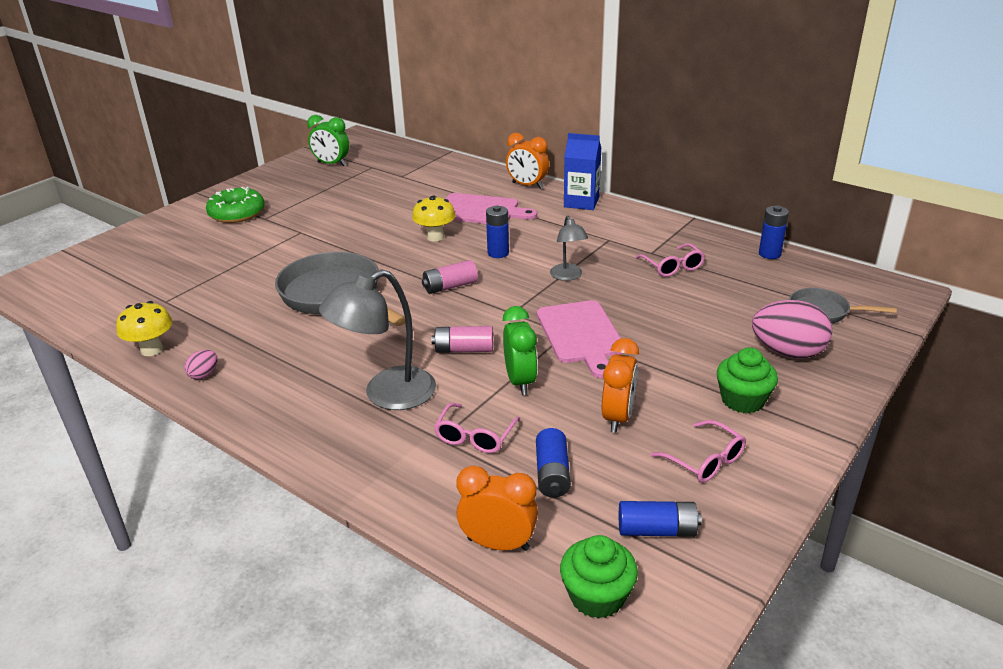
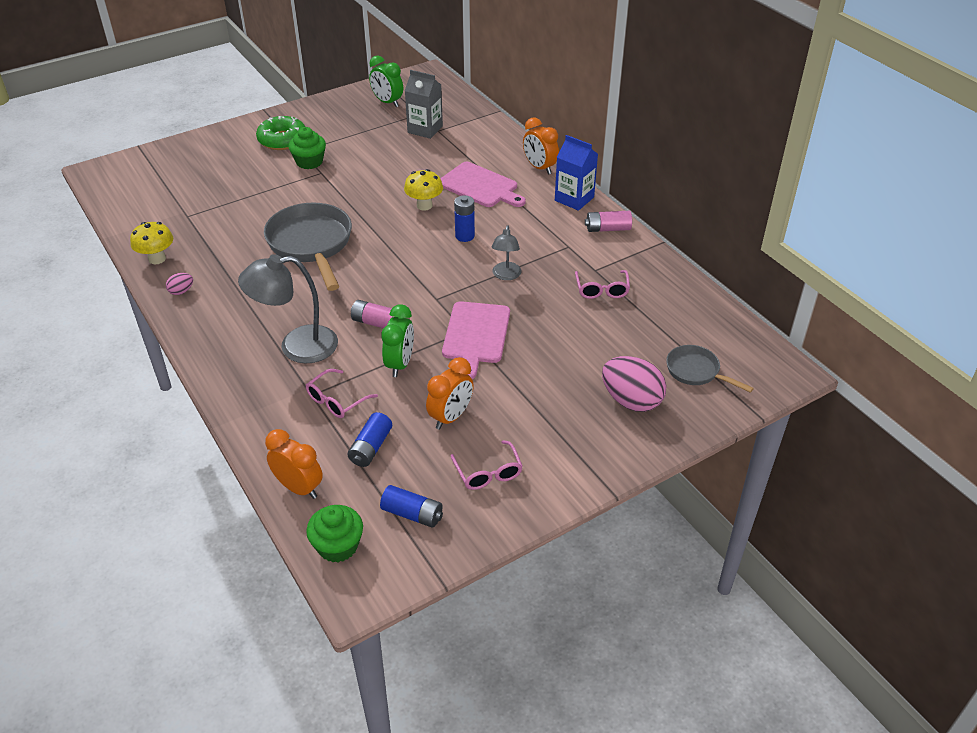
camera: 20 degrees right, 10 degrees up
(387, 177) = (425, 129): none -> grey carton
(450, 286) = (404, 260): pink battery -> pink battery (607, 229)
(742, 400) = (558, 432): green cupcake -> green cupcake (309, 162)
(769, 254) = (699, 299): blue battery -> none

